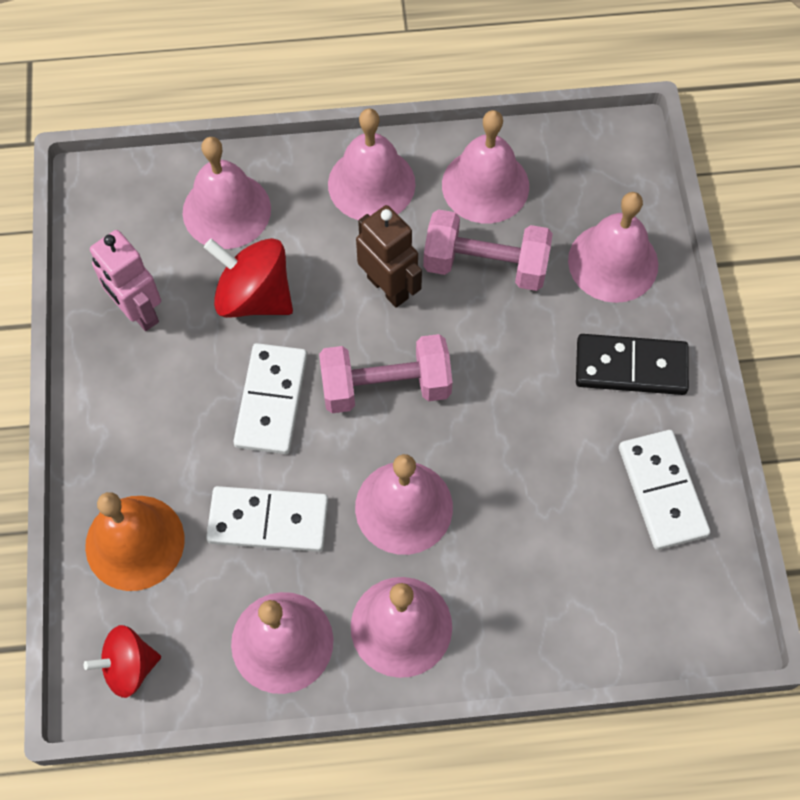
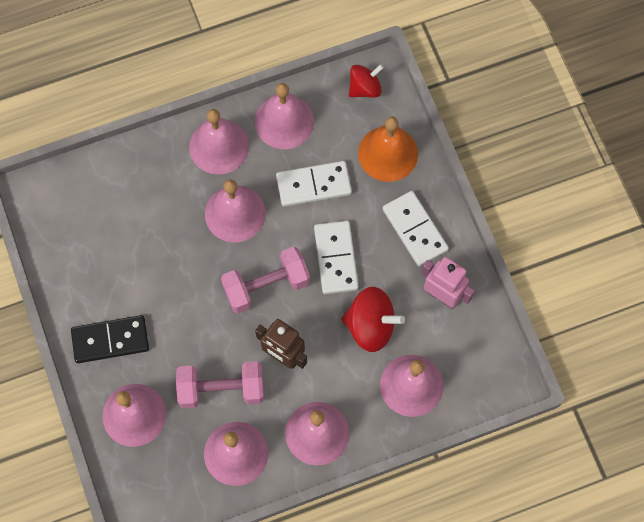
camera: 165 degrees right, 5 degrees up
(662, 491) = (78, 263): white domino -> white domino (414, 230)

